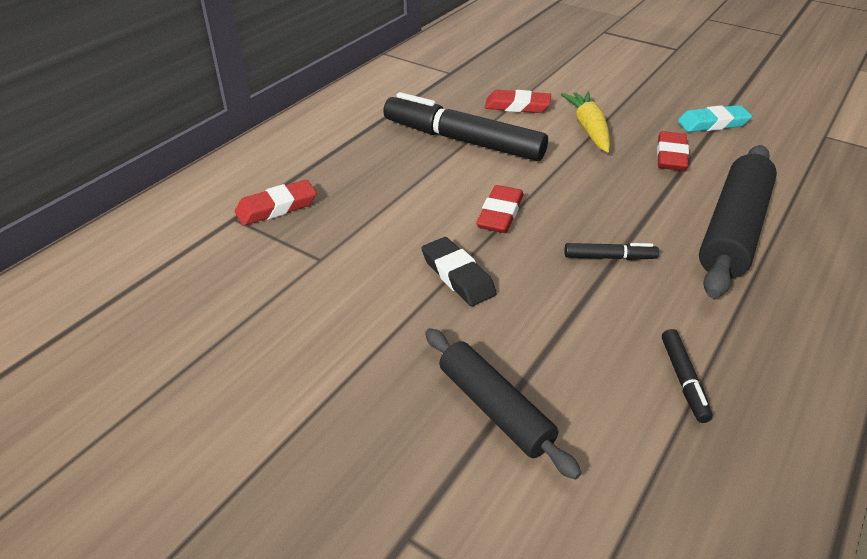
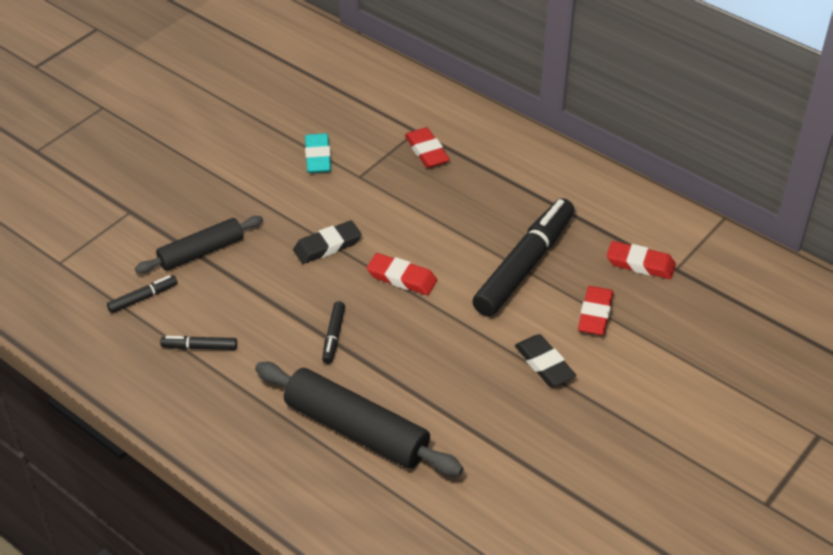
camera: 95 degrees right, 5 degrees up
(588, 129) = (544, 364): yellow carrot -> black eraser
(615, 470) = (143, 298): none -> black marker
(671, 156) = (486, 419): red eraser -> red eraser (640, 264)
(712, 123) = (553, 477): turquoise eraser -> turquoise eraser (318, 157)

